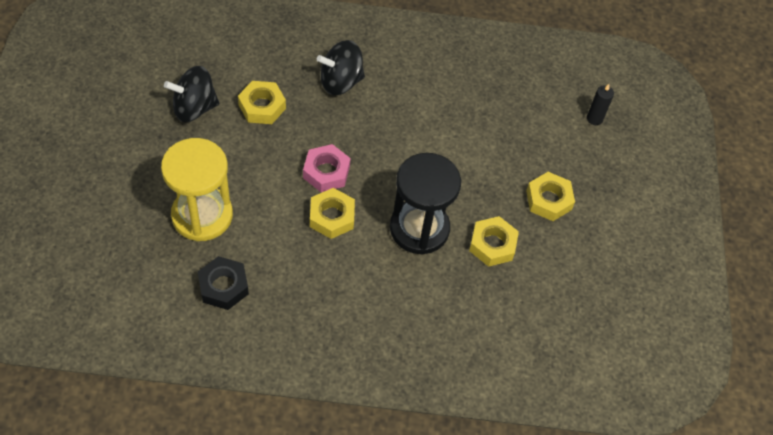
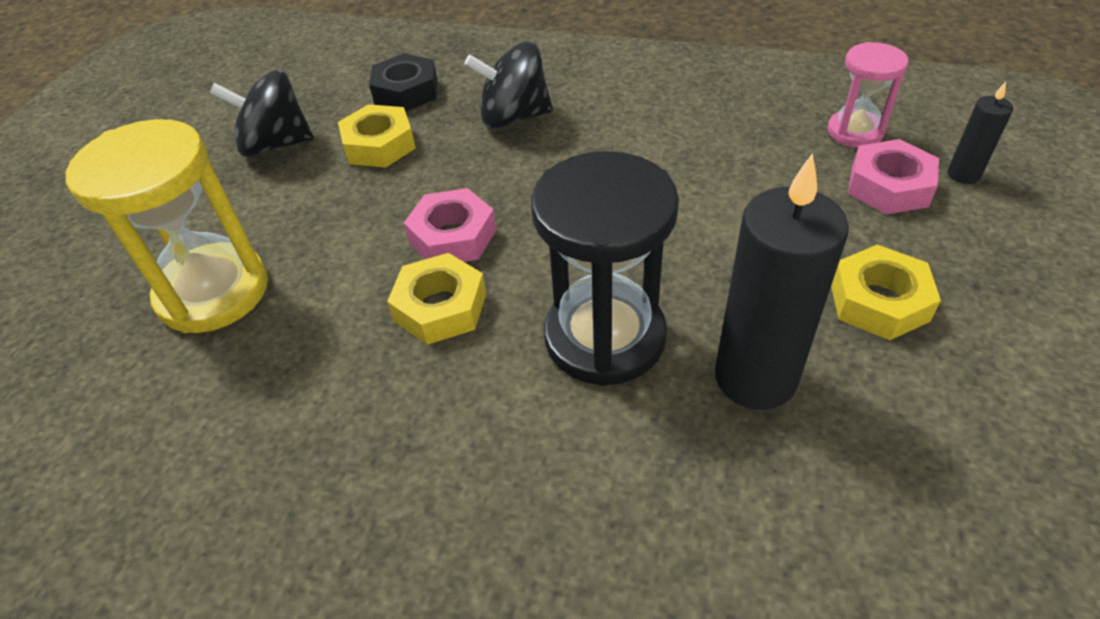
camera: 20 degrees right, 10 degrees down
(223, 286) = (191, 417): black nut -> black nut (406, 91)
(492, 245) = (755, 377): yellow nut -> black candle
(540, 89) = (855, 132): none -> pink hourglass
(556, 128) = (889, 186): none -> pink nut

